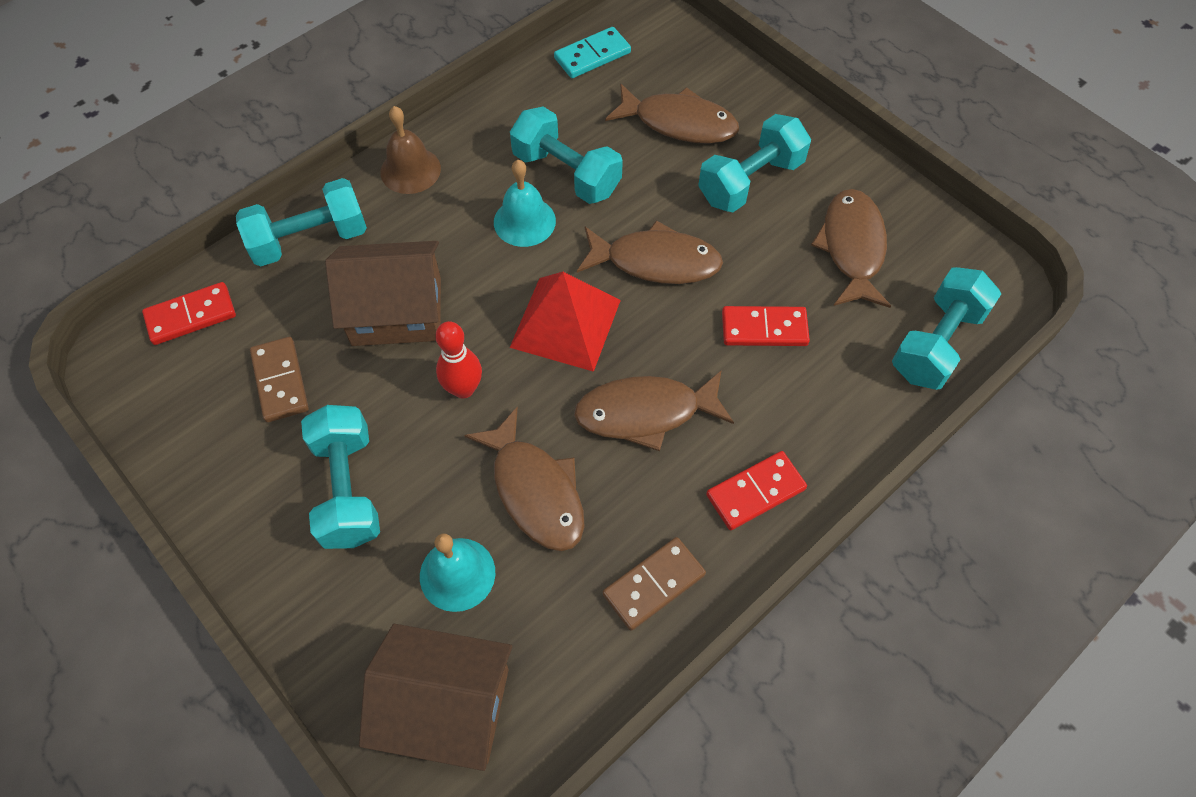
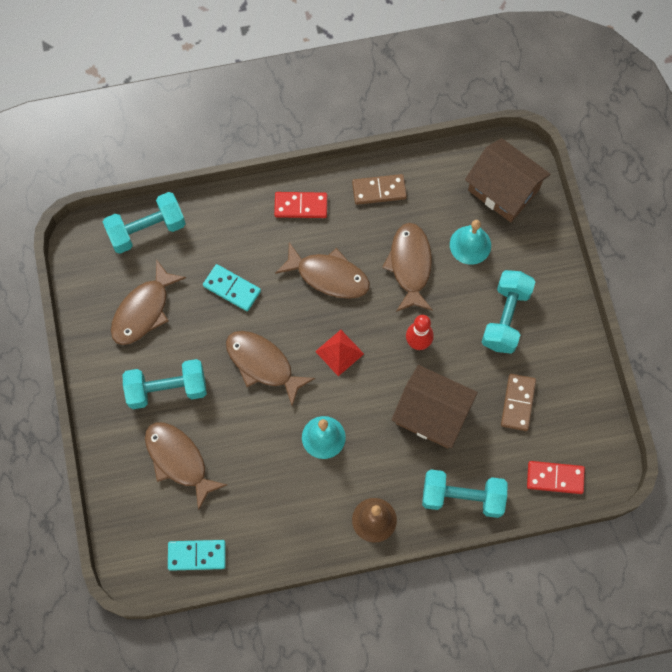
camera: 150 degrees left, 10 degrees up
(566, 173) = (276, 460): turquoise dumbbell -> none
(566, 323) = (339, 352): red pyramid -> red pyramid, size x0.61
(764, 329) = (232, 288): red domino -> turquoise domino

